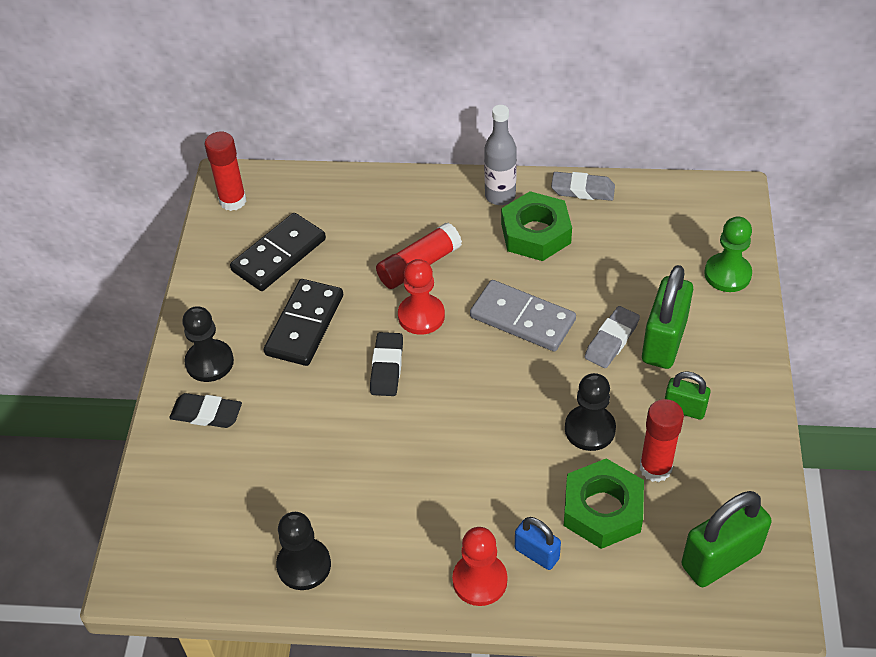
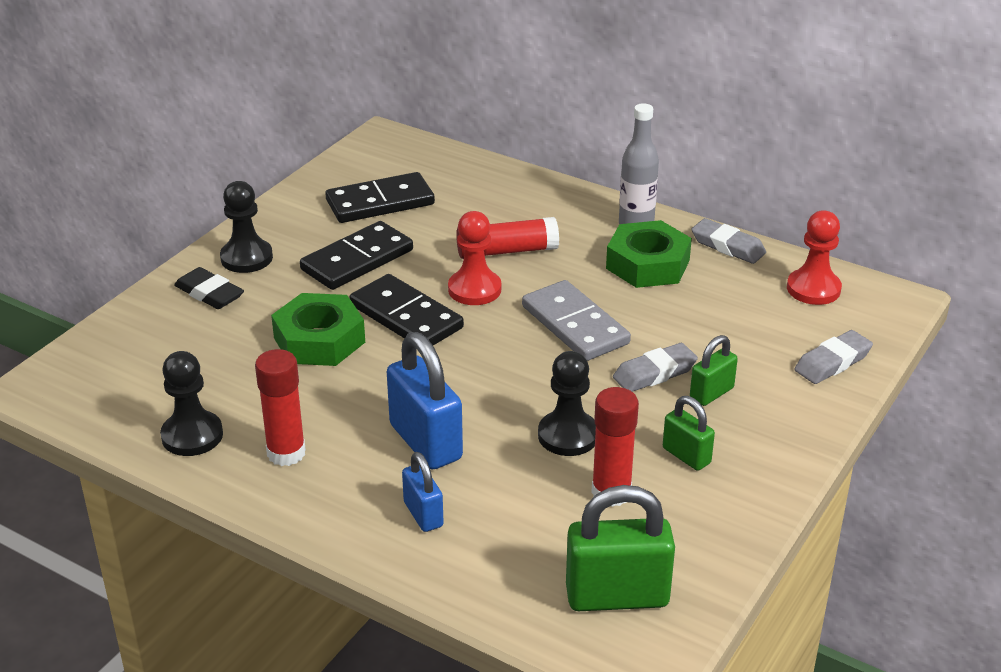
camera: 25 degrees right, 15 degrees down
(233, 201) = (373, 152): red glue stick -> red glue stick (286, 453)
(387, 367) = (406, 317): black eraser -> black domino
(479, 580) = (347, 513): red pawn -> red pawn (813, 289)
(490, 485) = (425, 442): none -> blue padlock
(602, 509) = (524, 505): green nut -> green nut (319, 340)
(664, 341) = (711, 393): green padlock -> green padlock, size x0.56
(727, 274) = (832, 362): green pawn -> grey eraser

